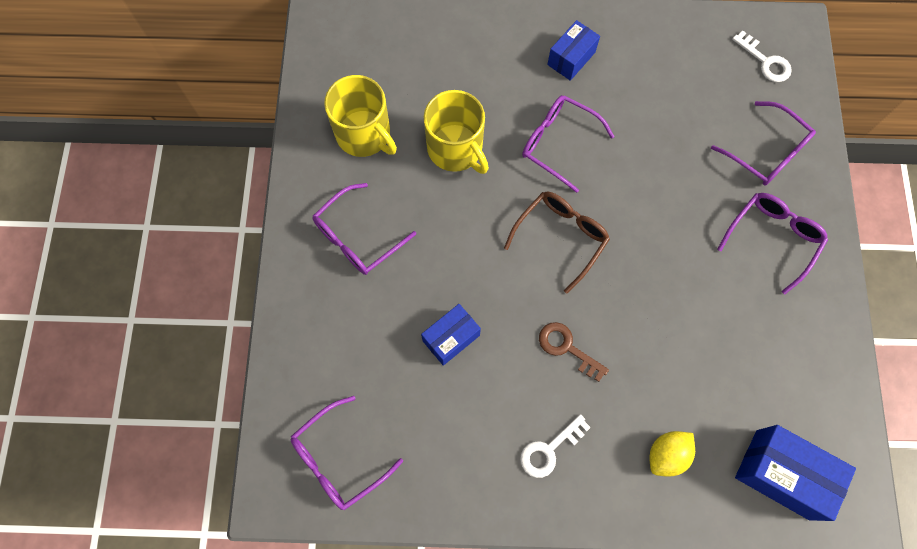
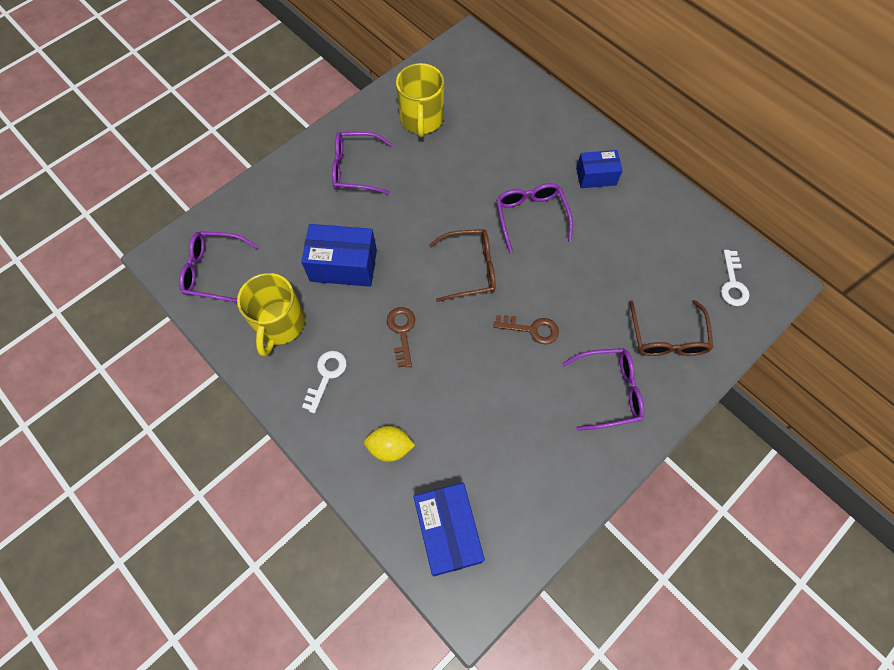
camera: 45 degrees right, 5 degrees down
(451, 338) = (343, 265): blue box -> blue box, size x1.59
(455, 149) = (464, 169): yellow mug -> yellow mug (279, 324)
(549, 450) = (326, 376): white key -> white key turned 105 degrees clockwise
(664, 243) = (531, 329): none -> brown key
(767, 152) = (667, 338): purple glasses -> brown glasses

